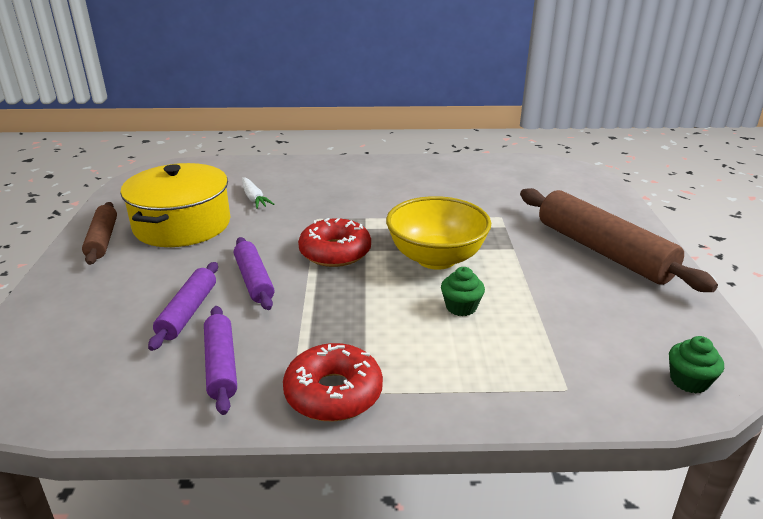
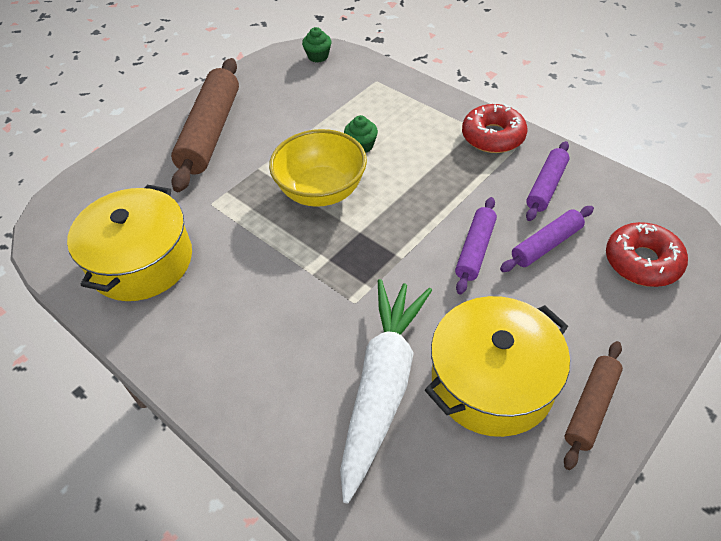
camera: 135 degrees left, 20 degrees up
(254, 198) = (382, 386): white carrot -> white carrot, size x2.38
(335, 252) = (385, 244): red donut -> red donut (642, 262)
(481, 179) = (141, 261): none -> yellow pot

